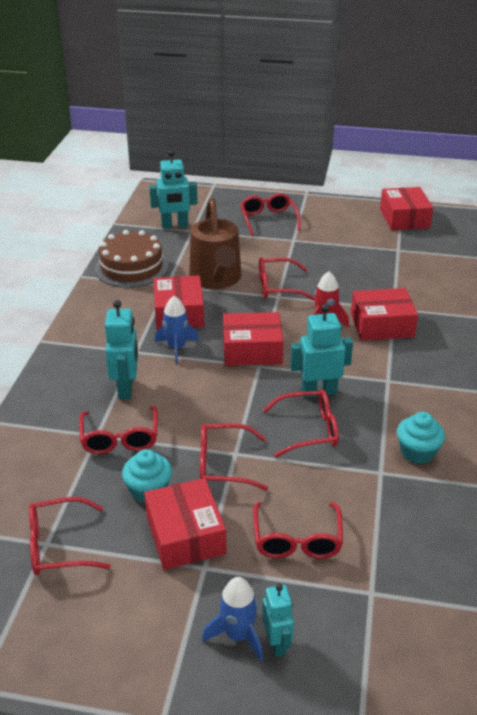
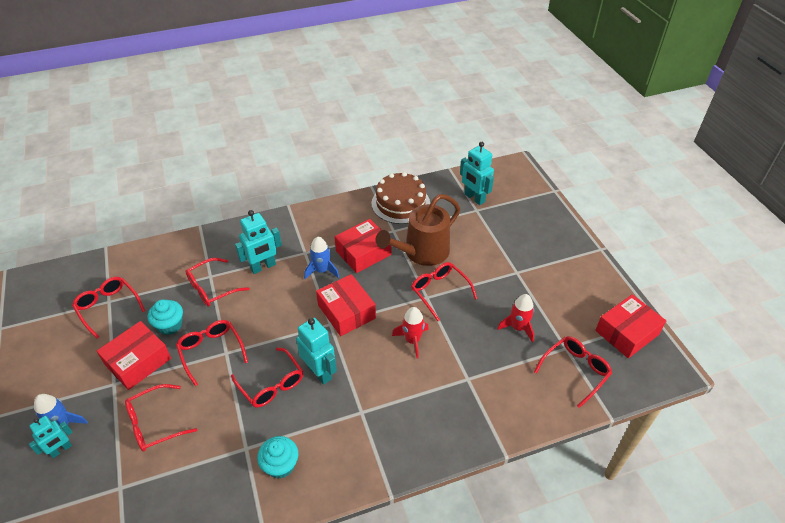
camera: 60 degrees right, 10 degrees up
(268, 219) = (534, 244): red glasses -> red glasses (575, 371)
(357, 263) = (518, 327): none -> red rocket
(382, 325) = (436, 379): red box -> none

